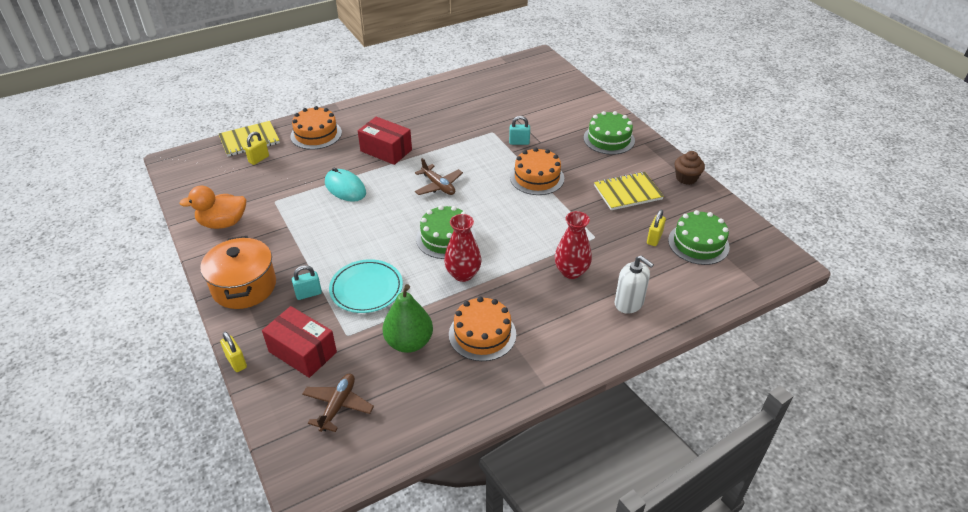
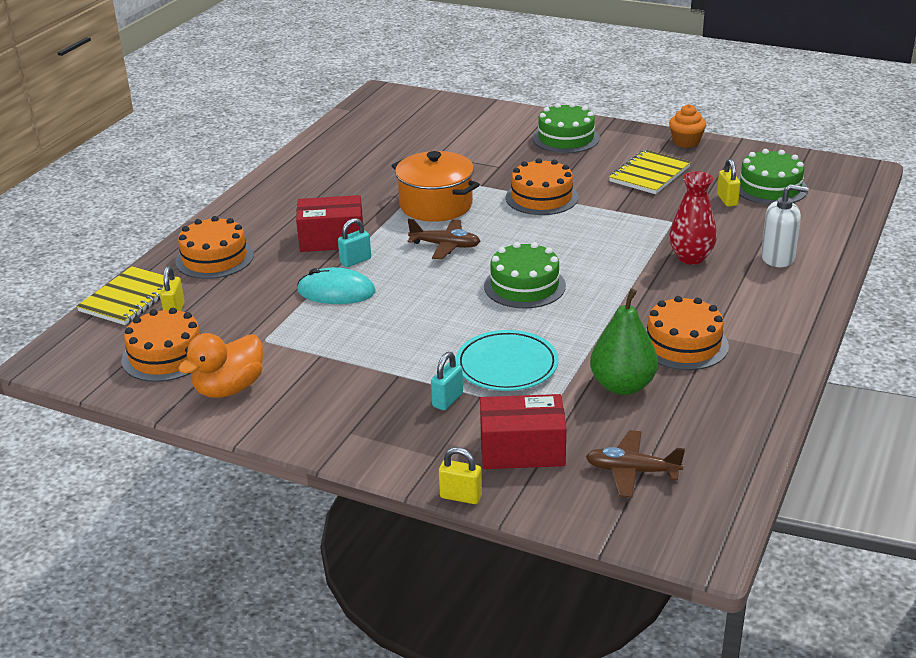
camera: 35 degrees left, 10 degrees down
(222, 186) = (166, 355): none -> orange cake
(244, 286) = (358, 431): orange pot -> orange pot (436, 205)
(338, 406) = (632, 471): brown plane -> brown plane turned 60 degrees counterclockwise
(463, 274) = (590, 307): red vase -> none
(519, 142) = (476, 175): turquoise padlock -> turquoise padlock (355, 261)
(686, 178) = (686, 142): brown cupcake -> orange cupcake

